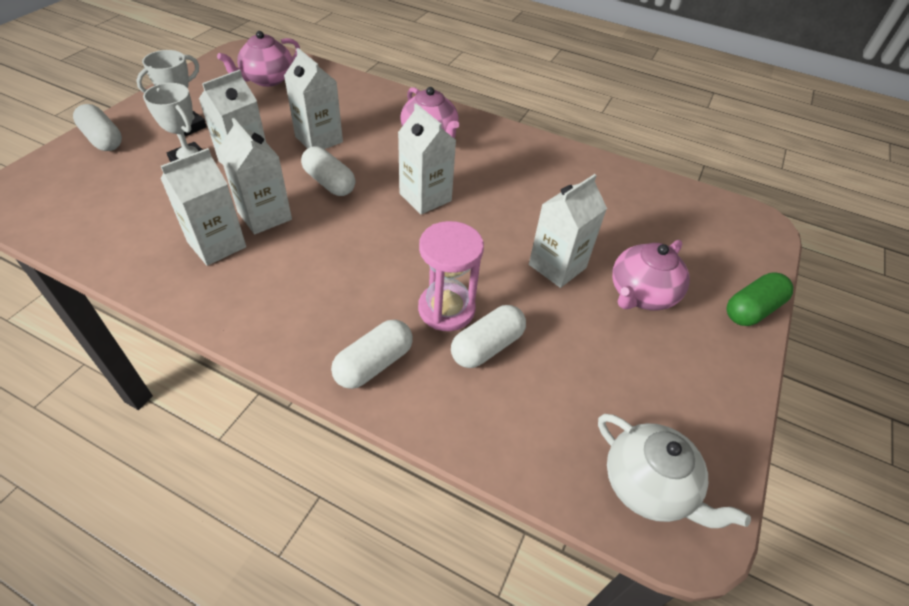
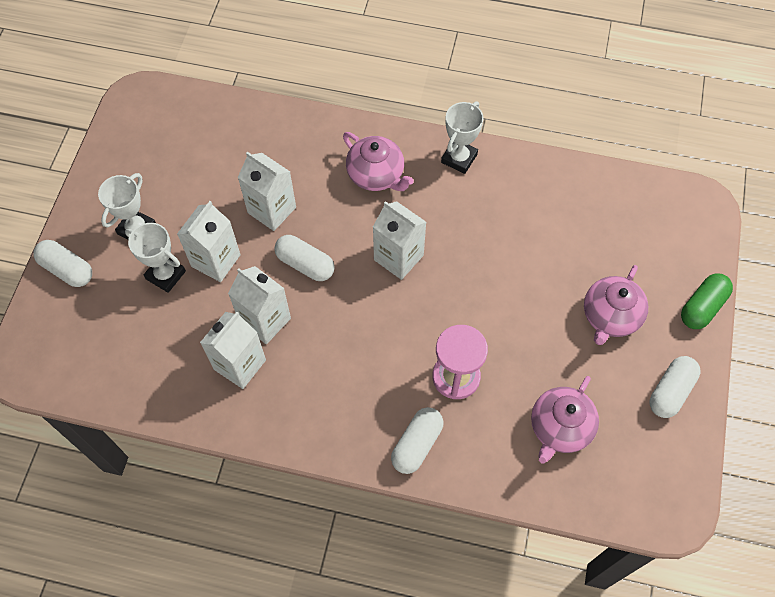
camera: 10 degrees left, 15 degrees up
(267, 79) = (181, 136): pink teapot -> pink teapot (560, 428)
(487, 346) = (498, 404): white capsule -> white capsule (670, 391)
(514, 141) = (459, 158): none -> white trophy
(557, 266) = (535, 306): white carton -> none
(648, 486) = (641, 488): white teapot -> none

